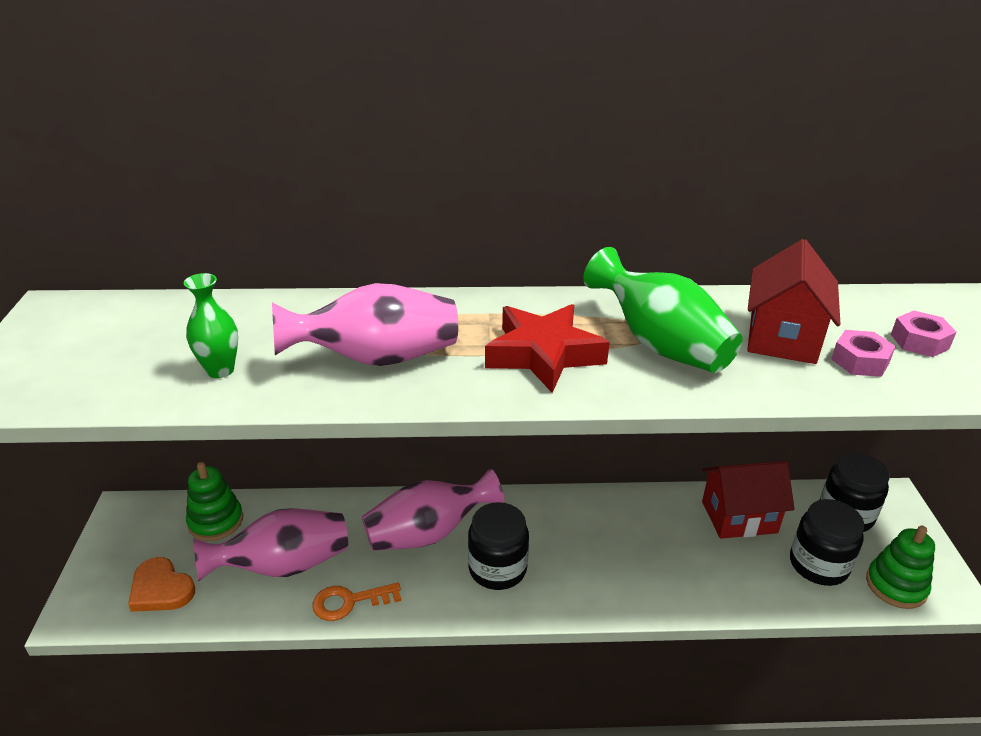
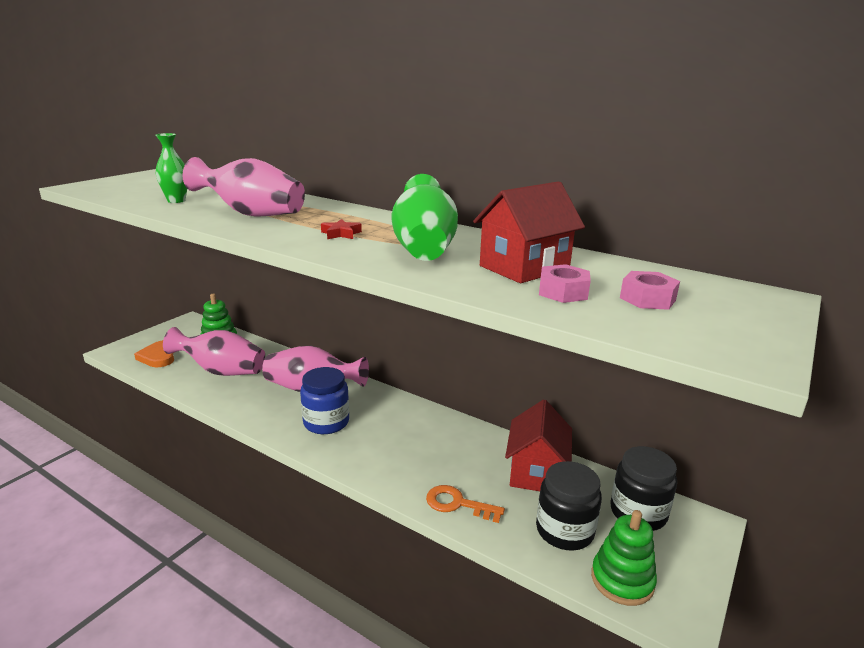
camera: 35 degrees right, 10 degrees down
(349, 602) = (228, 400): orange key -> orange key (457, 504)
(497, 569) = (326, 422): black jar -> blue jar
(543, 354) = (341, 234): red star -> red star, size x0.44
(739, 517) = (536, 472): red house -> red house turned 75 degrees clockwise

